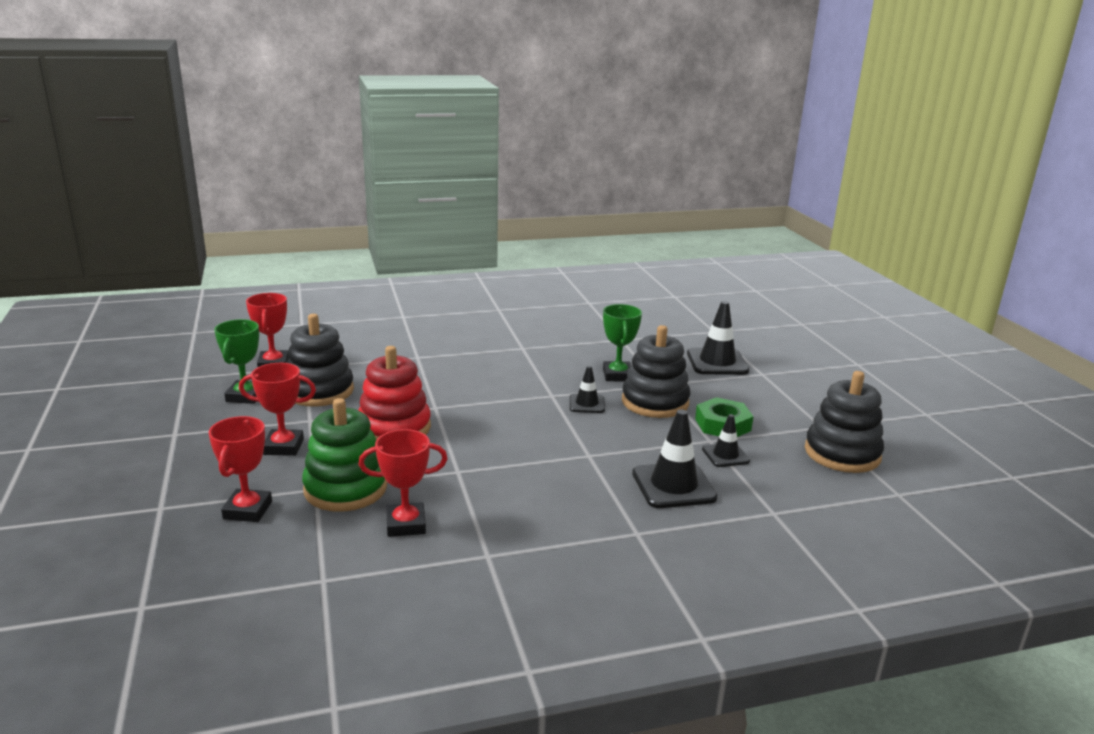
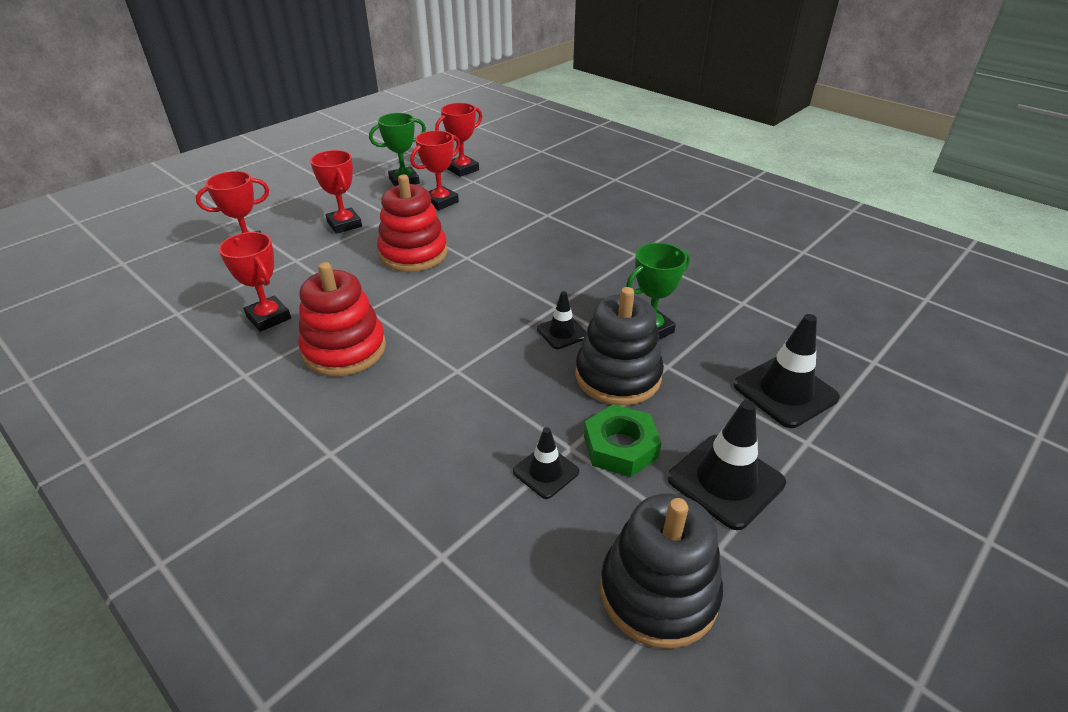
camera: 60 degrees right, 15 degrees up
(319, 391) = (440, 202): black stacking toy -> red trophy
(345, 488) = (304, 271): green stacking toy -> none
(506, 496) = (344, 349): none -> red stacking toy
(673, 485) = (442, 450): black traffic cone -> black traffic cone (725, 481)

